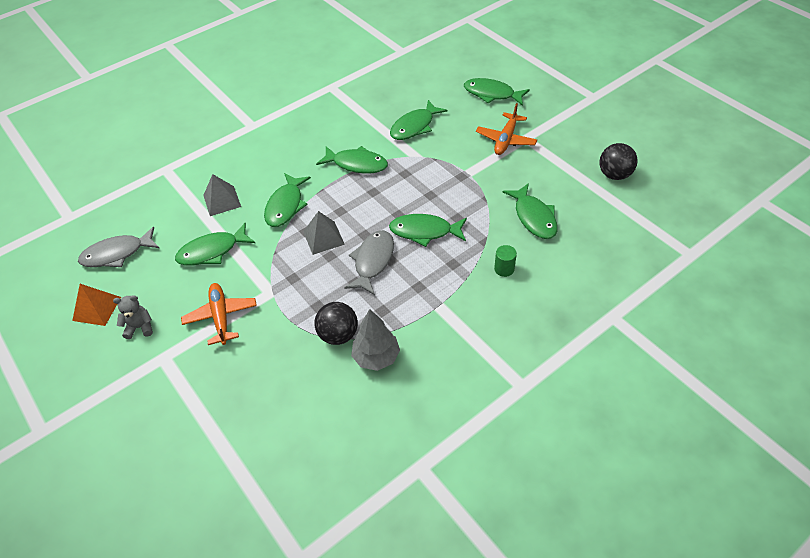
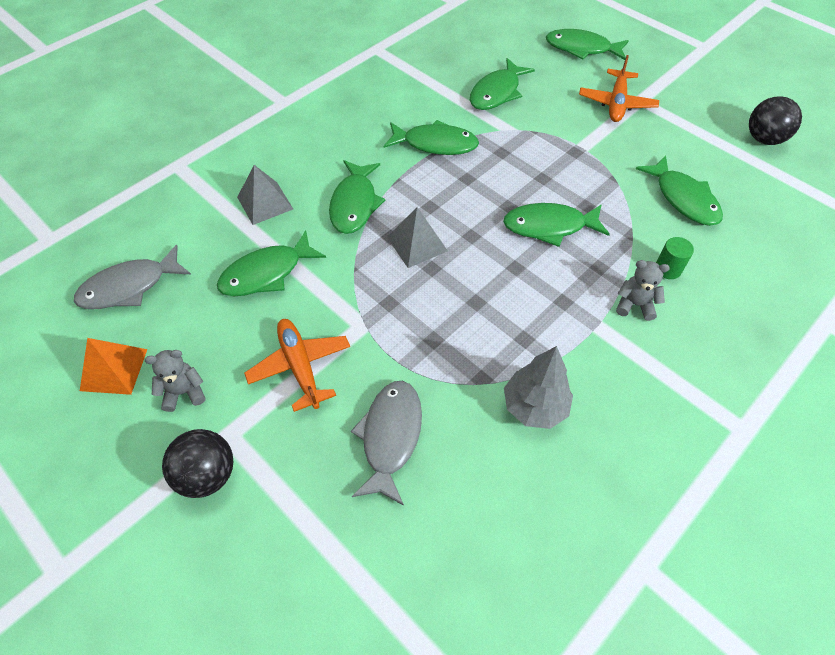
camera: 10 degrees left, 5 degrees up
(338, 335) = (473, 378): black ball -> black ball (207, 474)
(373, 261) = (492, 271): grey fish -> grey fish (390, 437)
(471, 293) = (635, 305): none -> grey teddy bear

